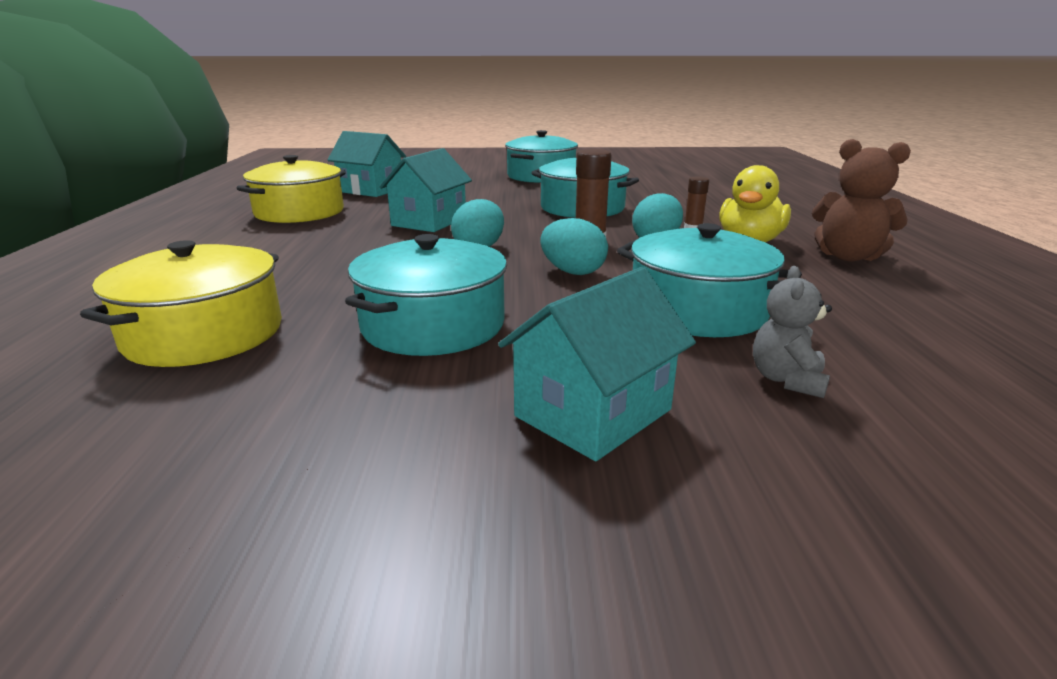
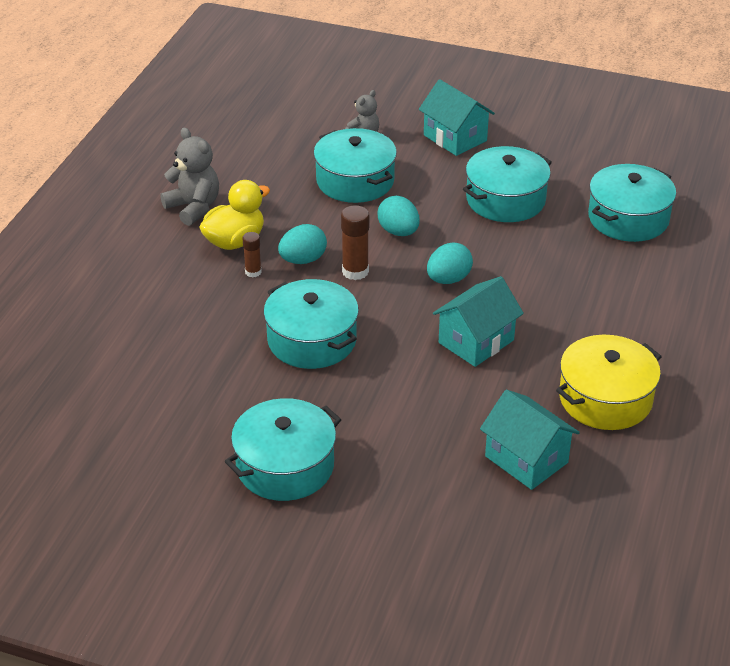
camera: 160 degrees left, 15 degrees up
(204, 334) = (628, 218): yellow pot -> turquoise pot
(593, 413) = (455, 138): turquoise house -> turquoise house turned 75 degrees clockwise
(848, 257) = (194, 207): brown teddy bear -> grey teddy bear

